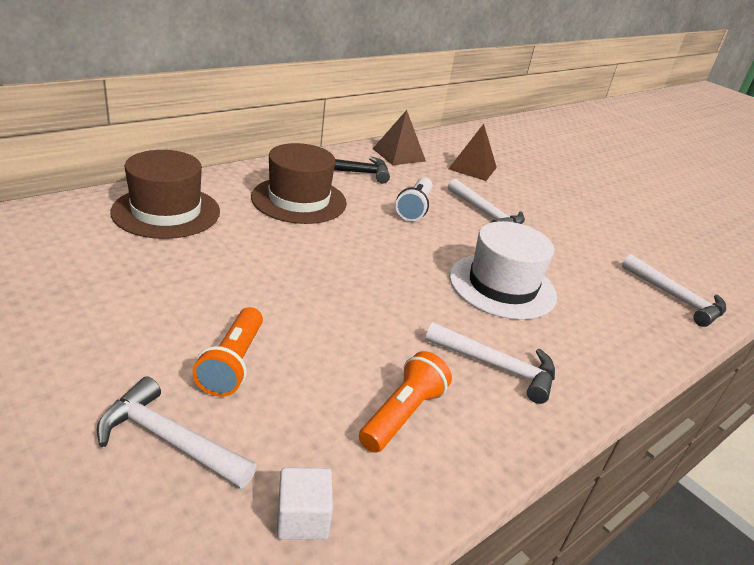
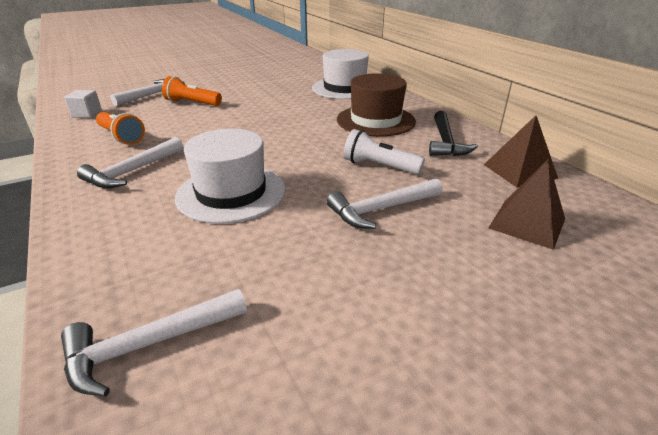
camera: 105 degrees right, 0 degrees up
(166, 212) = (344, 88): brown hat -> white hat

